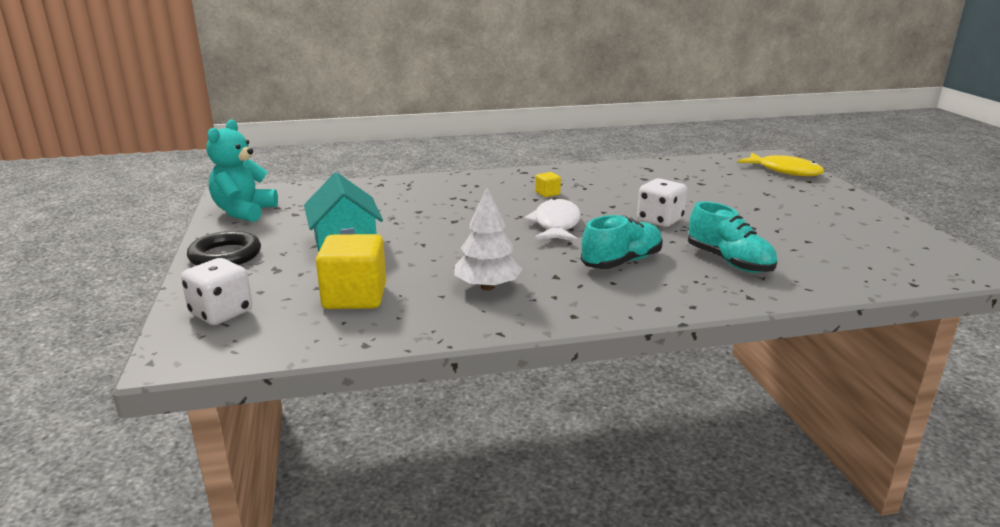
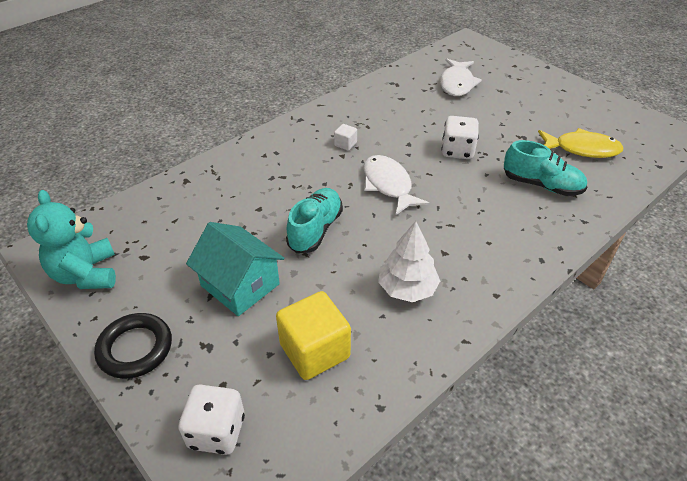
camera: 30 degrees left, 20 degrees up
(547, 193) = (345, 144): yellow cube -> white cube
(621, 262) = (474, 214): turquoise shoe -> turquoise shoe (315, 230)
(719, 180) = (457, 83): none -> white fish
(784, 171) = (490, 57): yellow fish -> yellow fish (582, 149)

